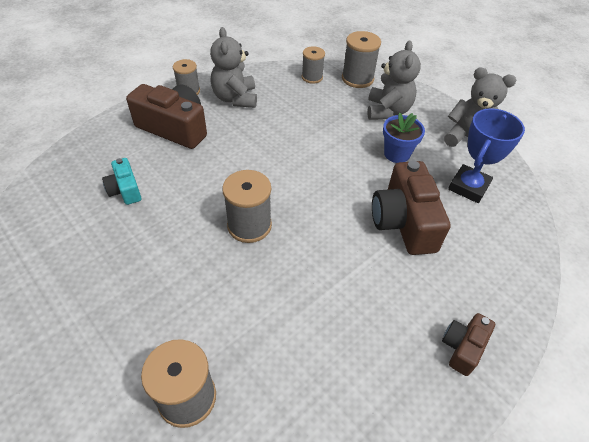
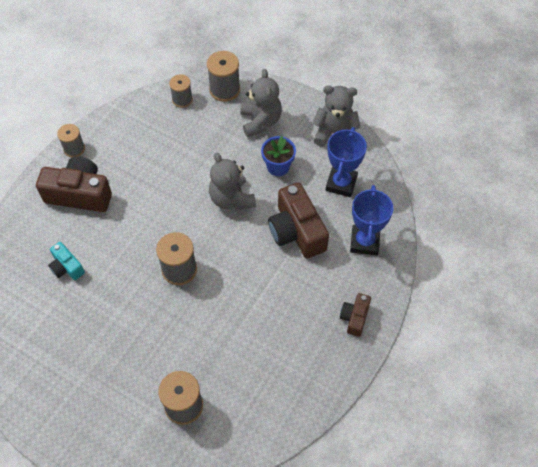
camera: 15 degrees left, 10 degrees up
(235, 98) = (120, 145): grey teddy bear -> grey teddy bear (231, 199)
(489, 256) = (364, 242): none -> blue trophy

